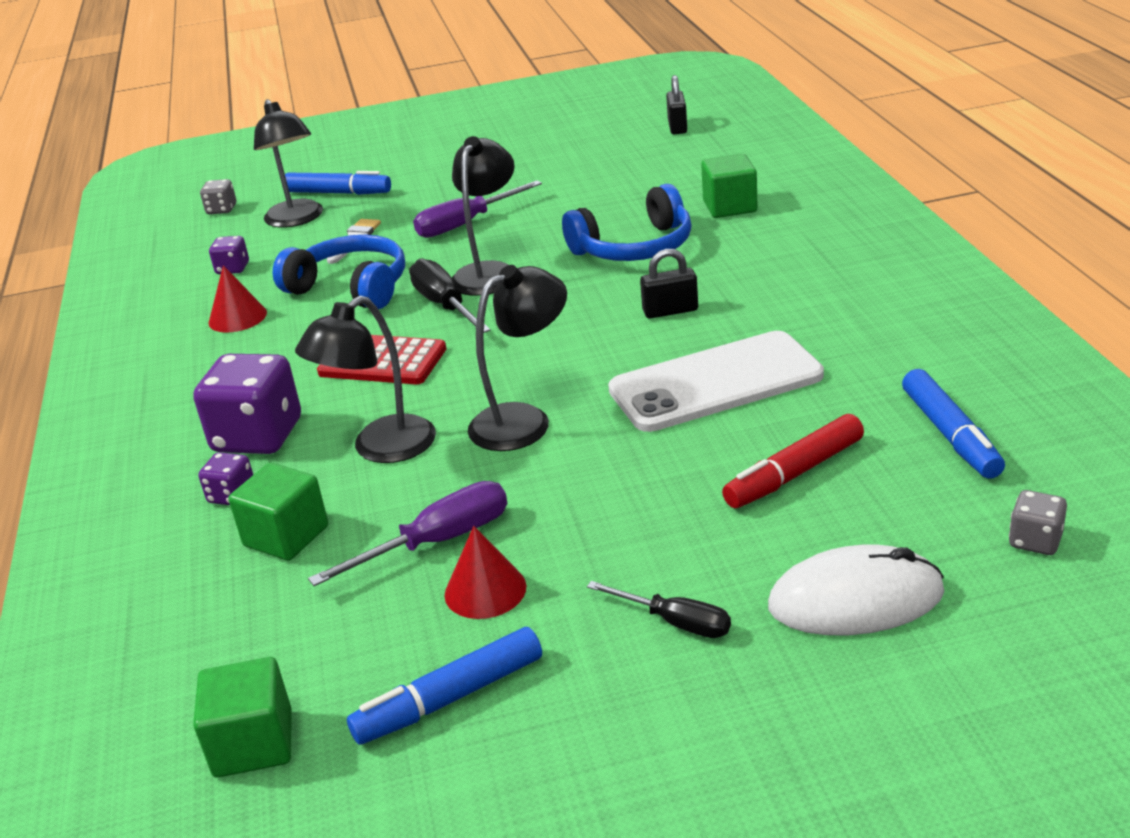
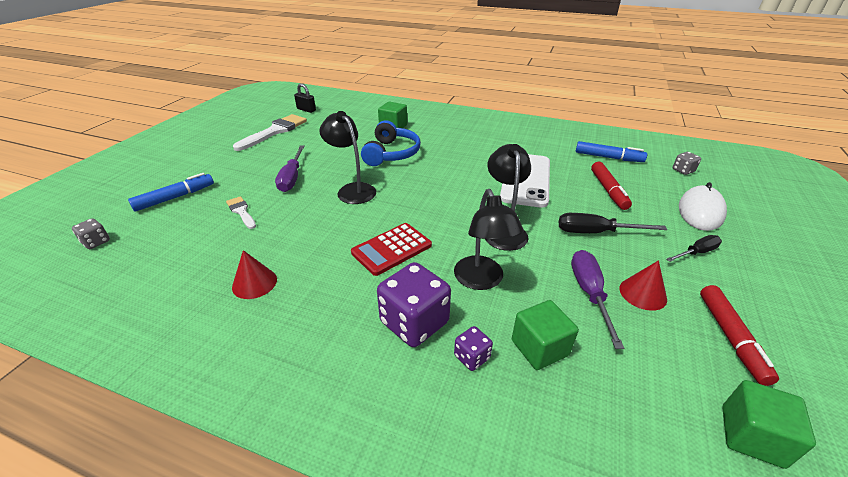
camera: 60 degrees left, 5 degrees up
(233, 268) = (187, 264): purple dice -> none
(297, 219) = (176, 221): black lamp -> none
(351, 287) = (294, 231): blue headphones -> none
(444, 305) = (364, 212): black screwdriver -> black screwdriver (595, 232)
(450, 698) = (731, 337): blue marker -> red marker
(573, 148) = (275, 131): none -> white brush
(670, 311) = (456, 166): black padlock -> none

